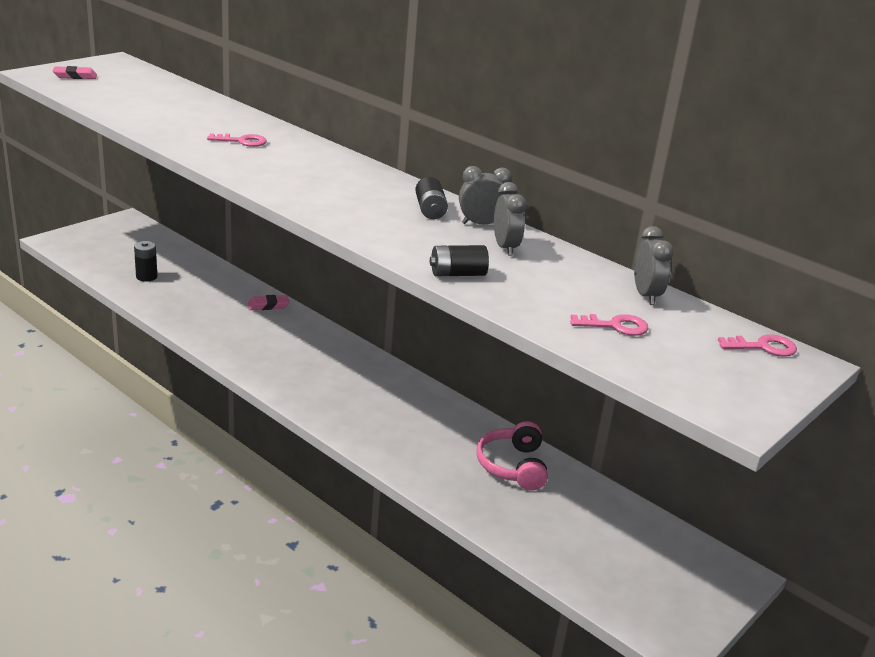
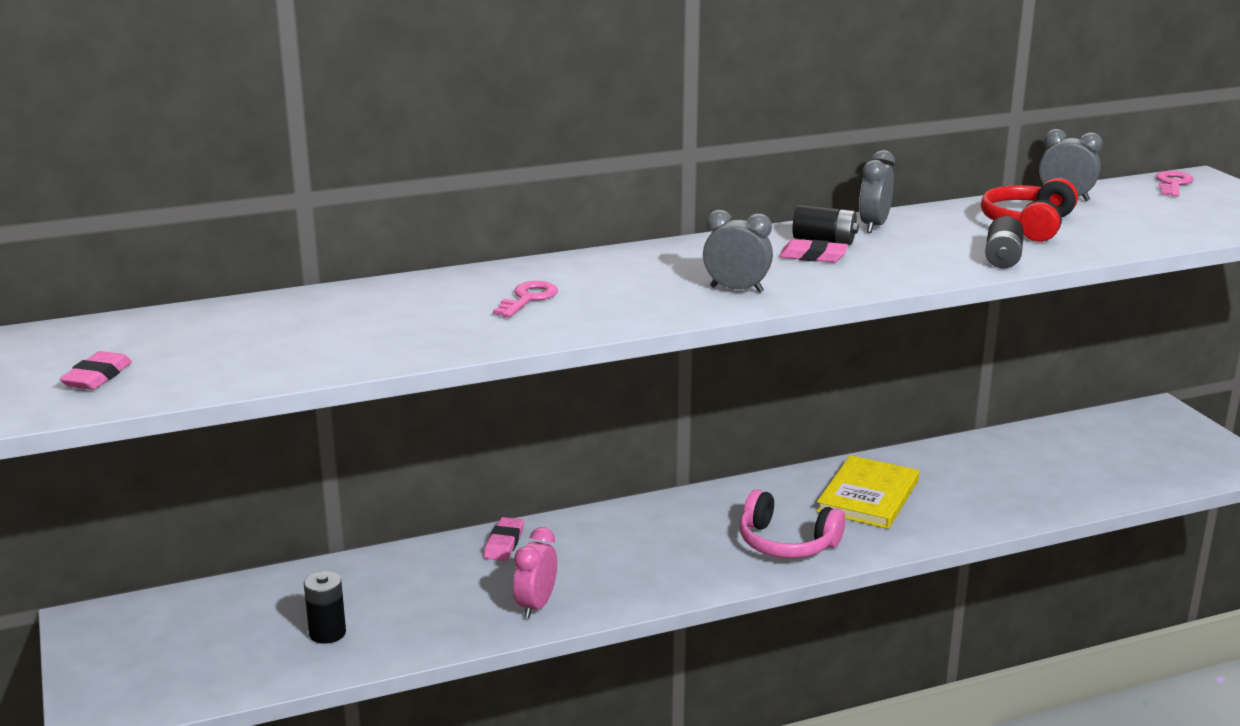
camera: 60 degrees left, 5 degrees down
(206, 328) = (536, 606): none -> pink clock
(392, 209) = (813, 256): none -> pink eraser
(431, 427) = (868, 496): none -> yellow book
(505, 247) = (939, 227): grey clock -> grey clock (736, 289)
(513, 466) = (961, 468): pink headphones -> pink headphones (786, 543)
(553, 281) = (1028, 225): none -> red headphones
(615, 326) = (1130, 222): pink key -> none

